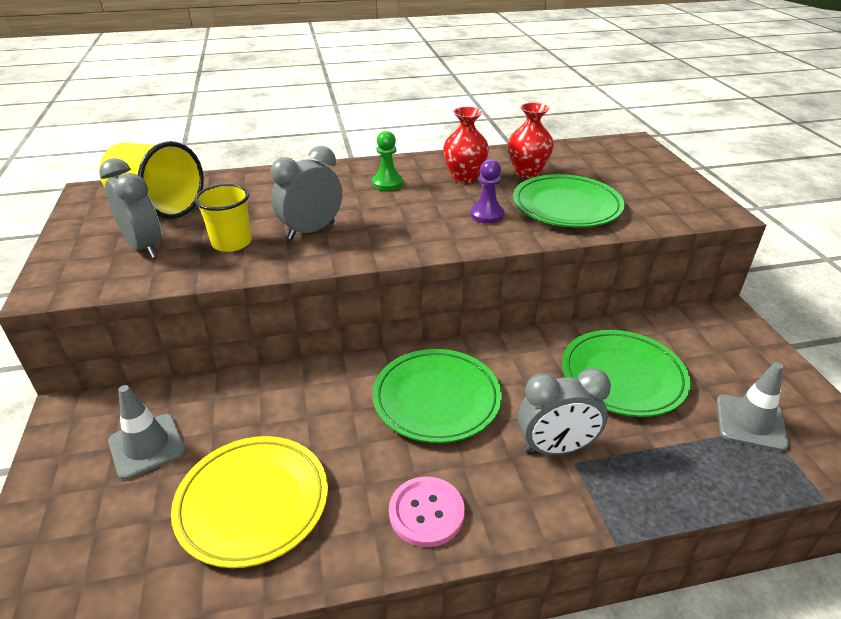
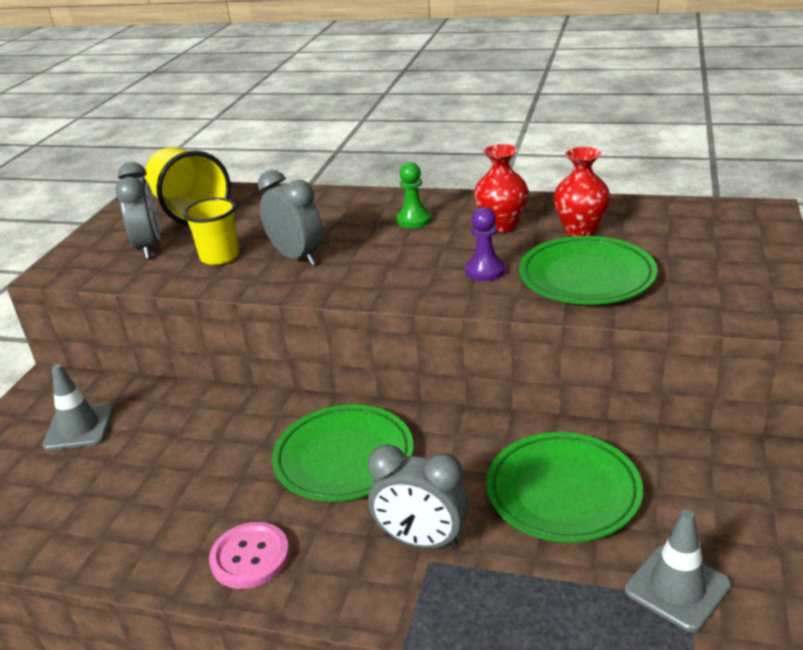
camera: 30 degrees right, 5 degrees down
(253, 503) = (120, 499): yellow plate -> none
(311, 231) = (297, 257): grey clock -> grey clock turned 60 degrees clockwise

